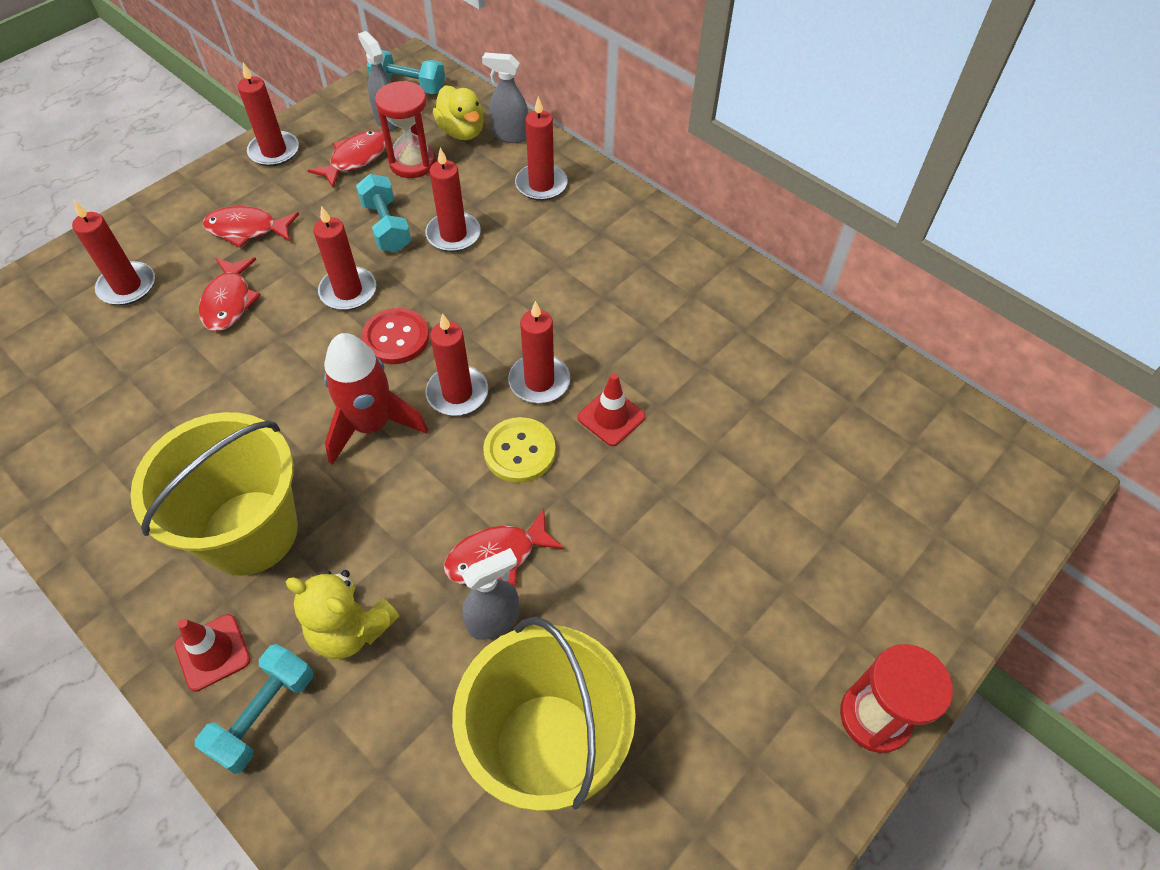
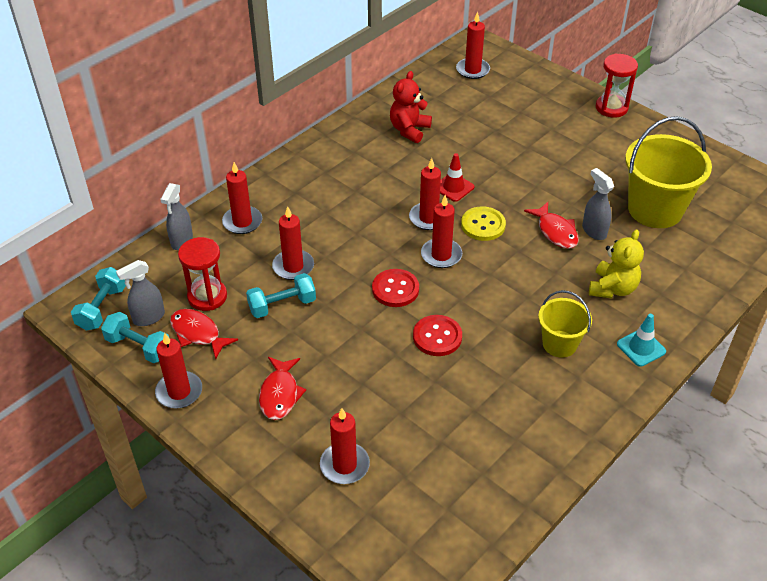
camera: 90 degrees left, 10 degrees down
(213, 652) = (641, 348): red traffic cone -> turquoise traffic cone
(229, 302) = (362, 391): red fish -> none
(250, 532) = (559, 344): yellow bucket -> yellow bucket, size x0.56
(264, 714) = (670, 319): turquoise dumbbell -> turquoise dumbbell (139, 347)
(299, 381) = (437, 337): none -> red button
(348, 291) = (350, 320): red candle -> red candle (472, 70)
(372, 425) = (470, 294): red rocket -> none
(462, 131) = (172, 269): yellow duck -> none
(755, 364) = (409, 130): none -> red teddy bear

